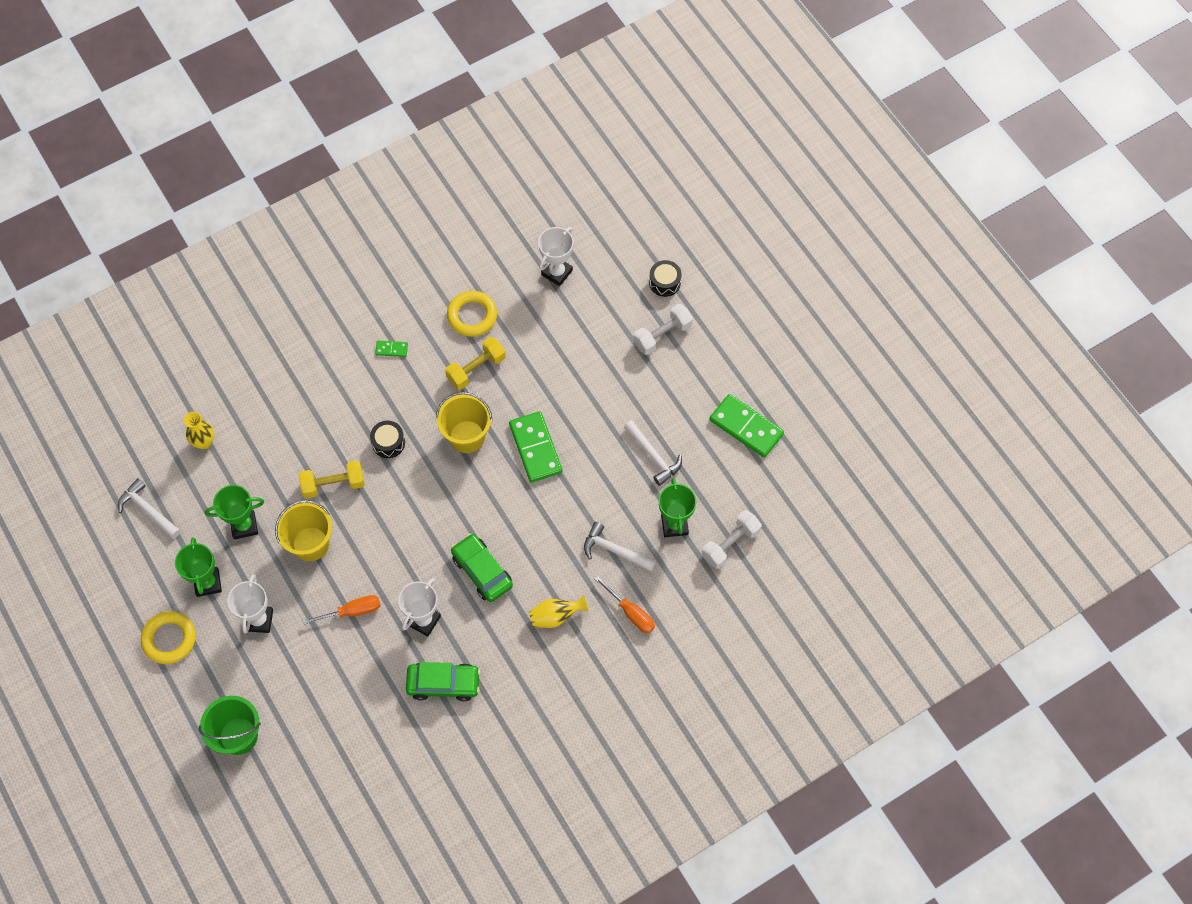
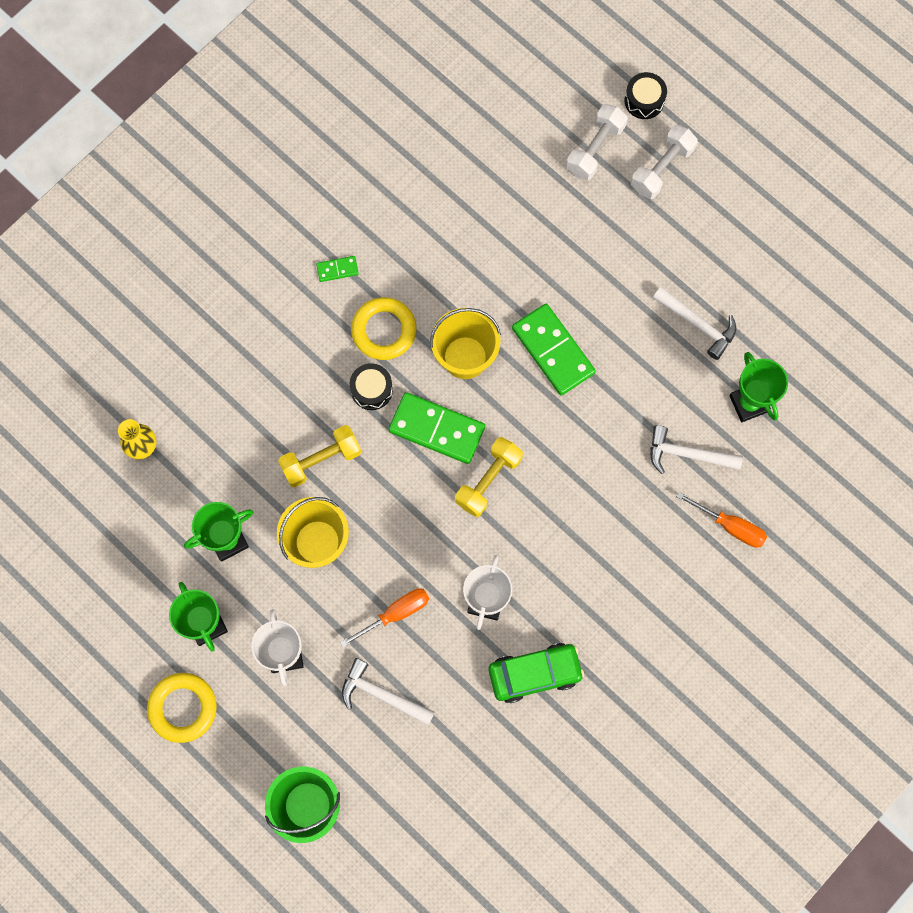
camera: 15 degrees left, 10 degrees up
(148, 510) = (102, 552): white hammer -> white hammer (381, 695)
(472, 316) = (423, 202): yellow ring -> yellow ring (384, 330)
(476, 369) = (449, 268): yellow dumbbell -> yellow dumbbell (488, 480)
(482, 571) = (537, 522): green car -> none
(556, 616) = (643, 554): yellow vase -> none
(557, 272) = (509, 120): white trophy -> none
(730, 544) = (822, 410): white dumbbell -> white dumbbell (595, 149)
(746, 427) = (797, 259): green domino -> green domino (437, 429)

